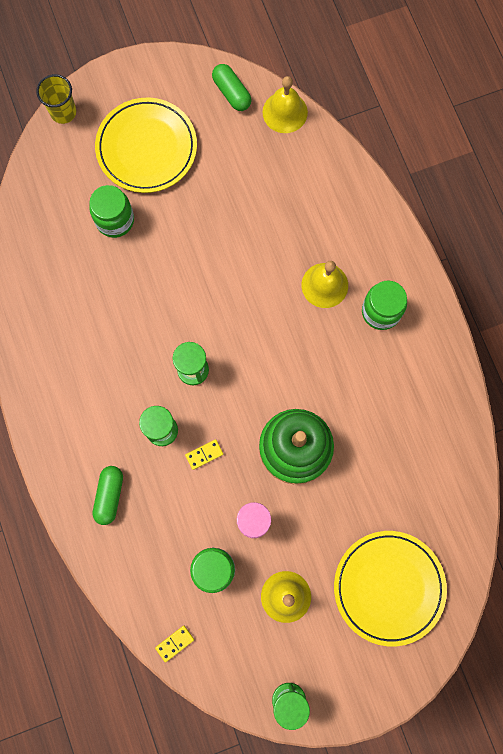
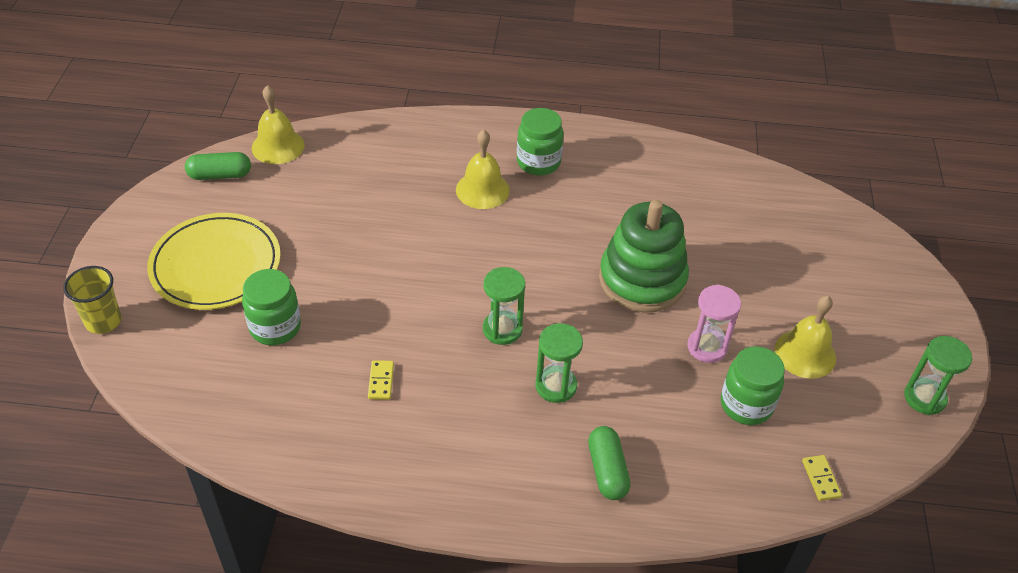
camera: 65 degrees left, 30 degrees down
(109, 496) = (607, 471): green capsule -> green capsule turned 45 degrees clockwise
(204, 455) = (607, 359): yellow domino -> yellow domino (381, 381)
(389, 587) = (829, 268): yellow plate -> none

